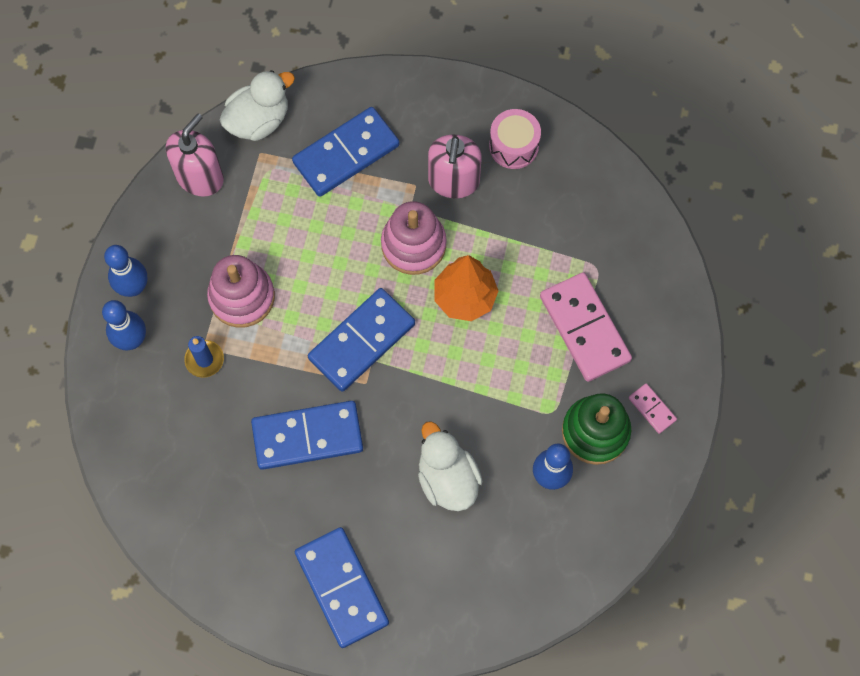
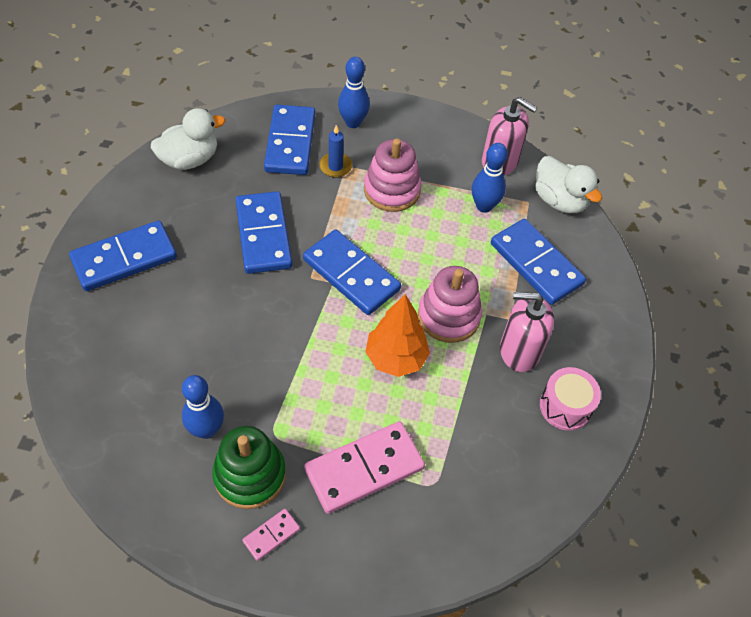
camera: 85 degrees right, 15 degrees down
(133, 287) = (398, 123): blue bowling pin -> blue bowling pin (484, 206)
(164, 413) = (290, 143): none -> blue domino
(447, 478) = (214, 340): white duck -> white duck (190, 159)

